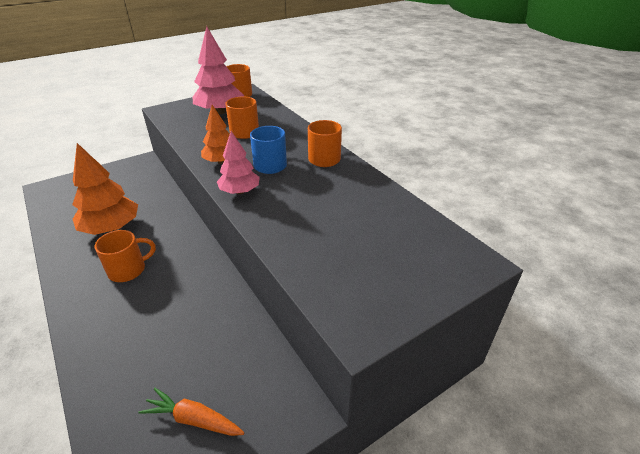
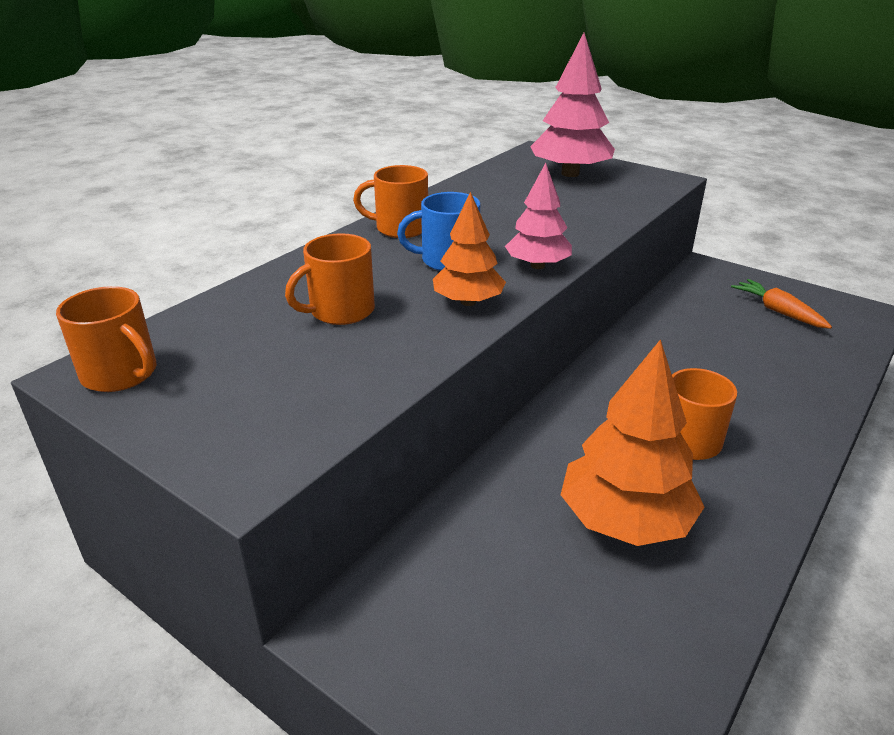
camera: 110 degrees left, 5 degrees down
(194, 419) = (778, 311): orange carrot -> orange carrot turned 150 degrees clockwise
(220, 112) = (242, 369): pink tree -> pink tree (570, 174)

